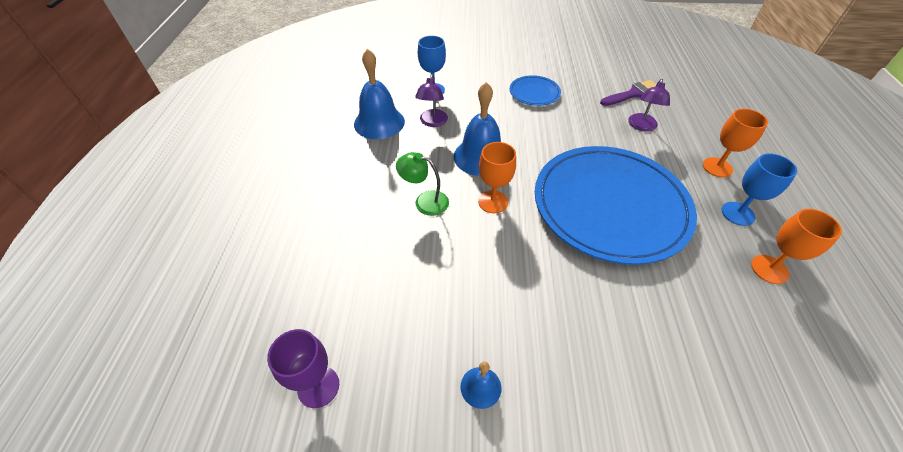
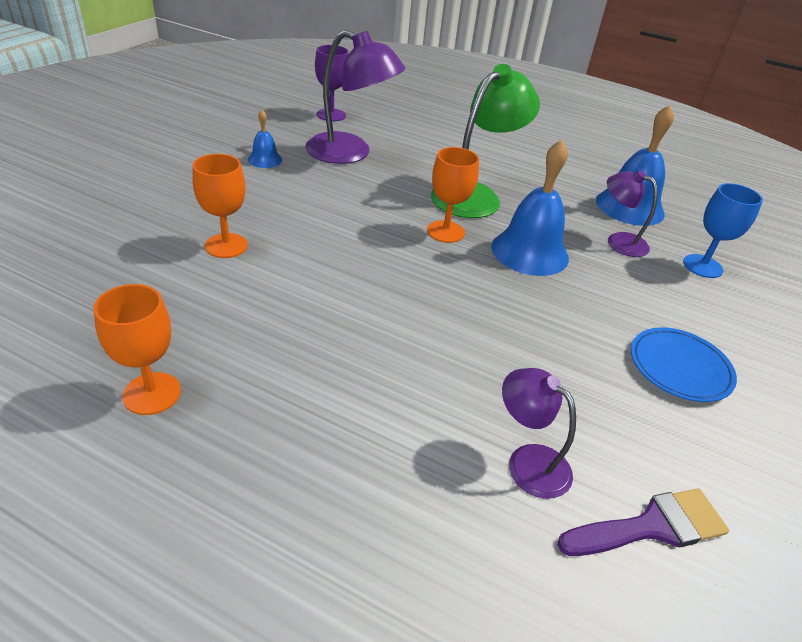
camera: 110 degrees right, 10 degrees down
(410, 316) = (350, 153): none -> purple lamp
(425, 201) = (474, 195): green lamp -> green lamp, size x1.78
(610, 206) = (374, 312): blue plate -> none
(633, 94) = (651, 526): purple brush -> purple brush turned 105 degrees counterclockwise
(717, 167) = (358, 498): orange goblet -> orange goblet (226, 245)
(737, 213) = (252, 438): blue goblet -> none

